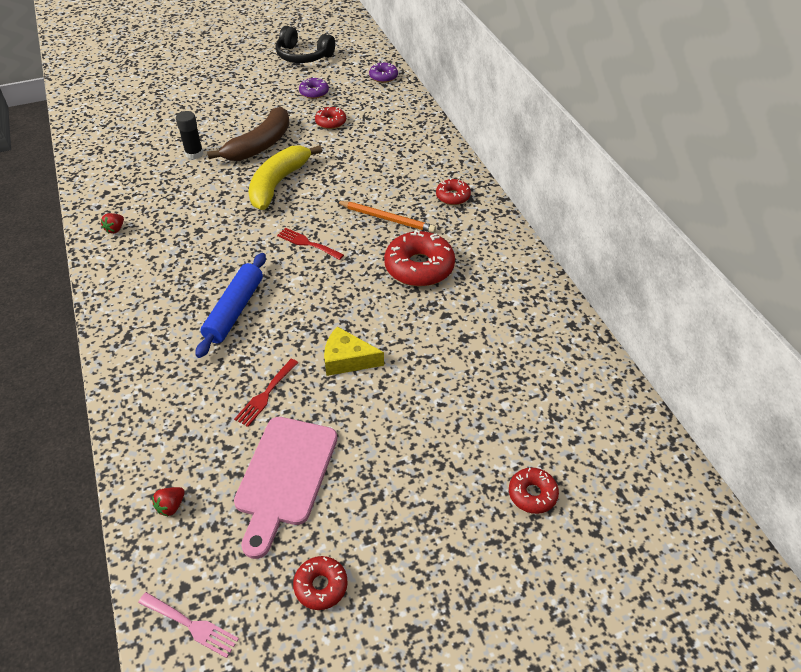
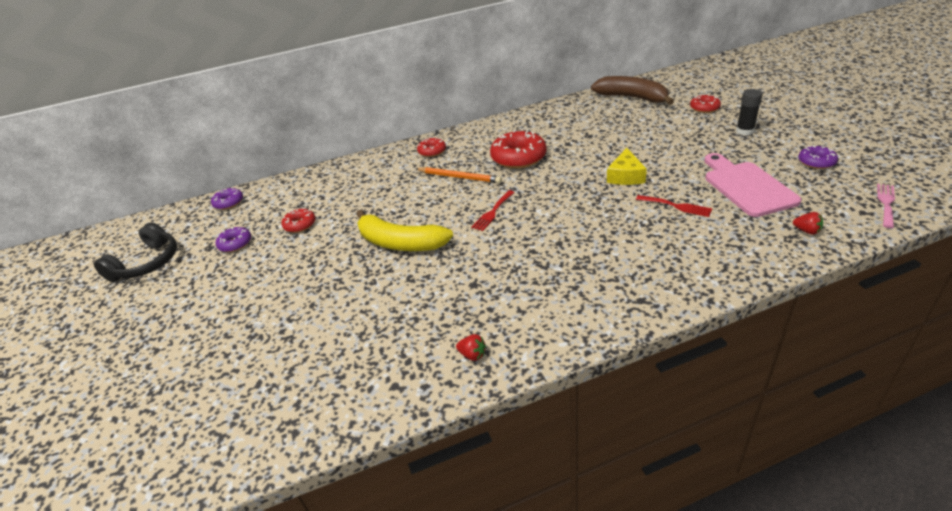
camera: 85 degrees left, 10 degrees down
(194, 154) = (329, 317): black glue stick -> black glue stick (744, 131)
(234, 310) = (587, 238): blue rolling pin -> none
(260, 145) = (326, 267): brown banana -> brown banana (632, 98)
(284, 477) = (746, 186): pink cutting board -> pink cutting board turned 120 degrees counterclockwise
(321, 586) = (816, 162): red donut -> purple donut
(386, 219) = (459, 177): orange pencil -> orange pencil turned 90 degrees clockwise

